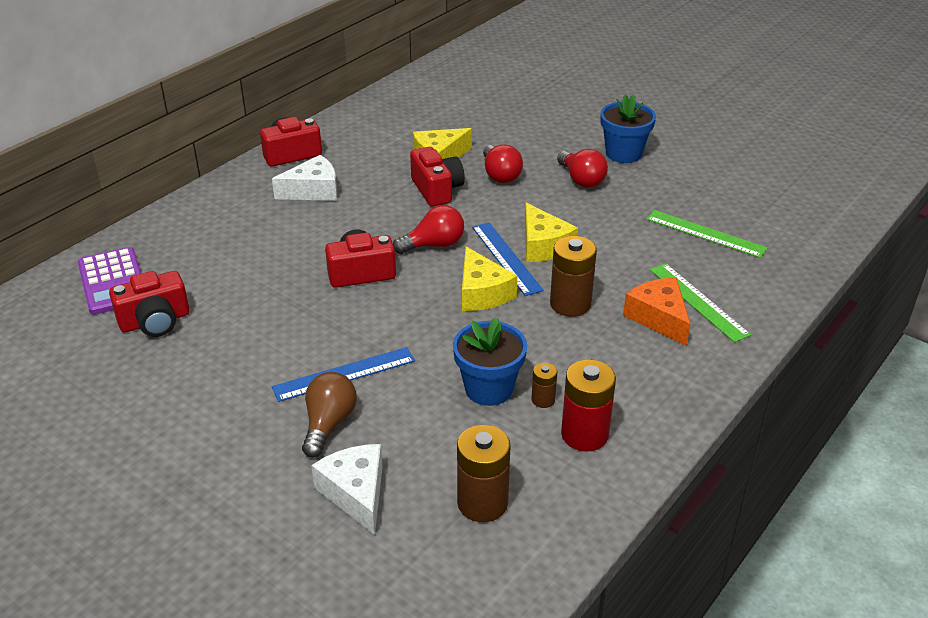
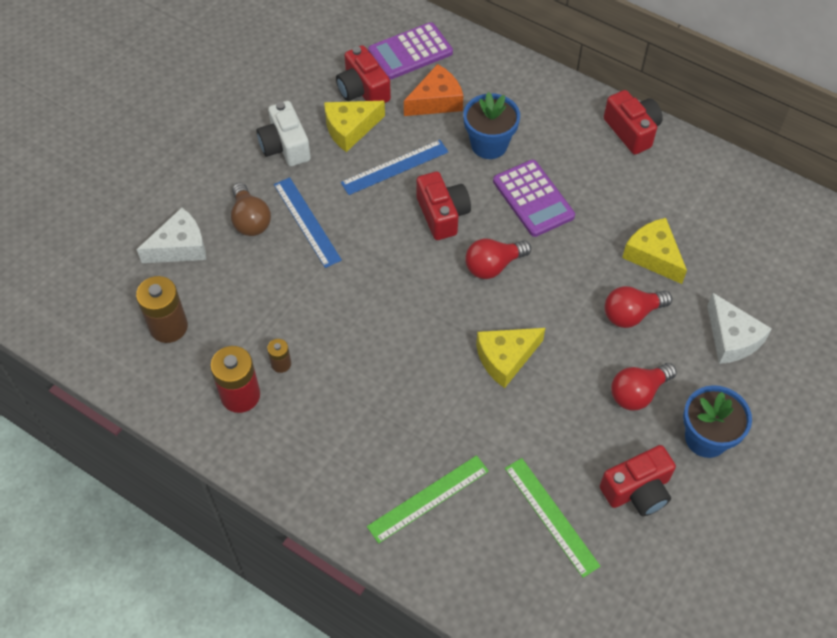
camera: 85 degrees right, 20 degrees up
(218, 390) = (285, 146): none -> white camera
(313, 190) = (569, 159): white cheese -> white cheese (731, 338)
(328, 424) = (250, 220): brown light bulb -> brown light bulb turned 60 degrees clockwise
(356, 215) = (533, 199): none -> purple calculator
(434, 245) = (493, 266): red light bulb -> red light bulb turned 90 degrees clockwise
(437, 190) = (590, 259): red camera -> red camera (637, 490)
(482, 293) = (423, 310): yellow cheese -> yellow cheese (350, 129)
(489, 389) = (293, 323): blue flower pot -> blue flower pot (489, 144)
(506, 258) = (480, 327): blue ruler -> blue ruler (395, 167)
(570, 304) = (413, 383): brown battery -> none
(659, 318) = (399, 460): orange cheese -> orange cheese (436, 101)
(705, 233) = (551, 516): green ruler -> green ruler turned 60 degrees counterclockwise

